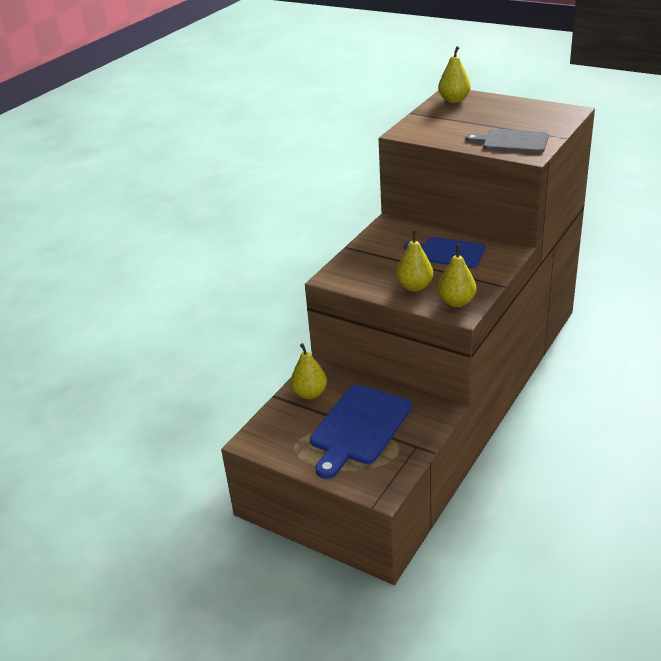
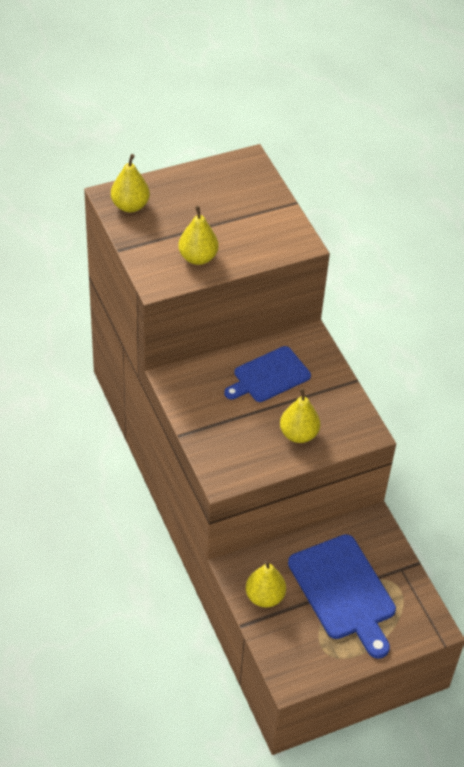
camera: 60 degrees left, 15 degrees up
(456, 302) = (350, 425): yellow pear -> yellow pear (198, 257)
(512, 142) = (264, 235): grey cutting board -> none

